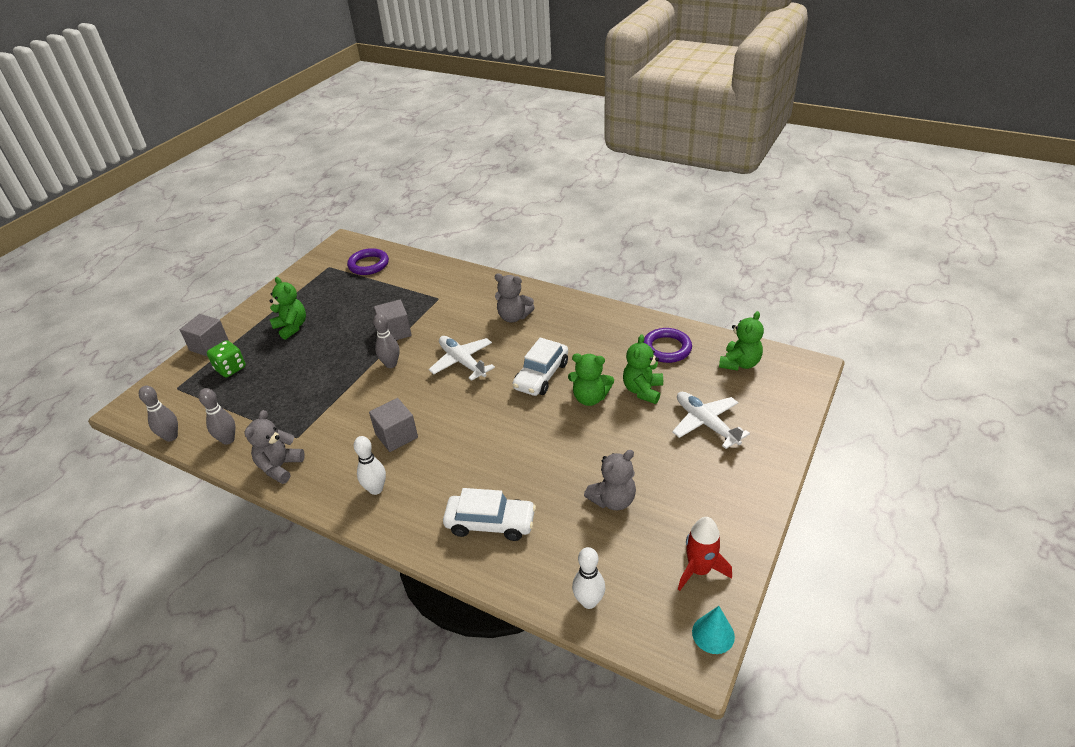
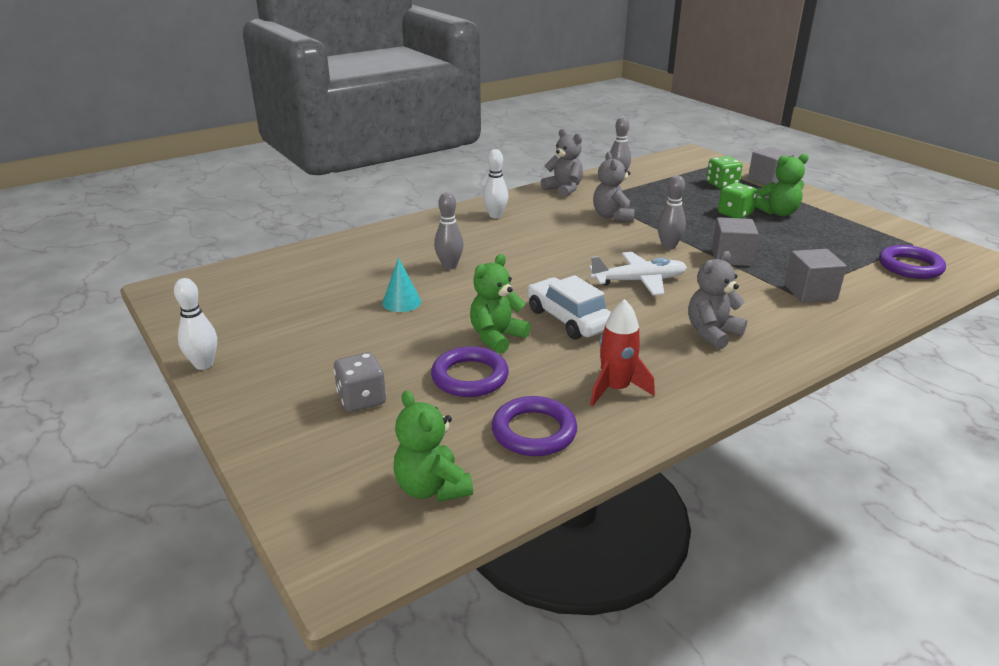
camera: 115 degrees right, 10 degrees down
(171, 437) = (641, 162): grey bowling pin -> grey bowling pin (449, 266)
(304, 347) = (735, 214): none -> green dice
(396, 436) = (552, 232): grey cube -> grey cube (810, 292)
(490, 523) = (399, 248): white car -> none
(589, 601) = (272, 265): white bowling pin -> white bowling pin (204, 364)
(613, 500) = (344, 304): grey teddy bear -> grey teddy bear (612, 216)
(642, 390) = (470, 377): green teddy bear -> purple ring
(699, 570) = (217, 318): red rocket -> red rocket (615, 389)
(706, 424) = (362, 399): white plane -> grey dice
(713, 634) = (165, 302): turquoise cone -> turquoise cone (401, 302)

